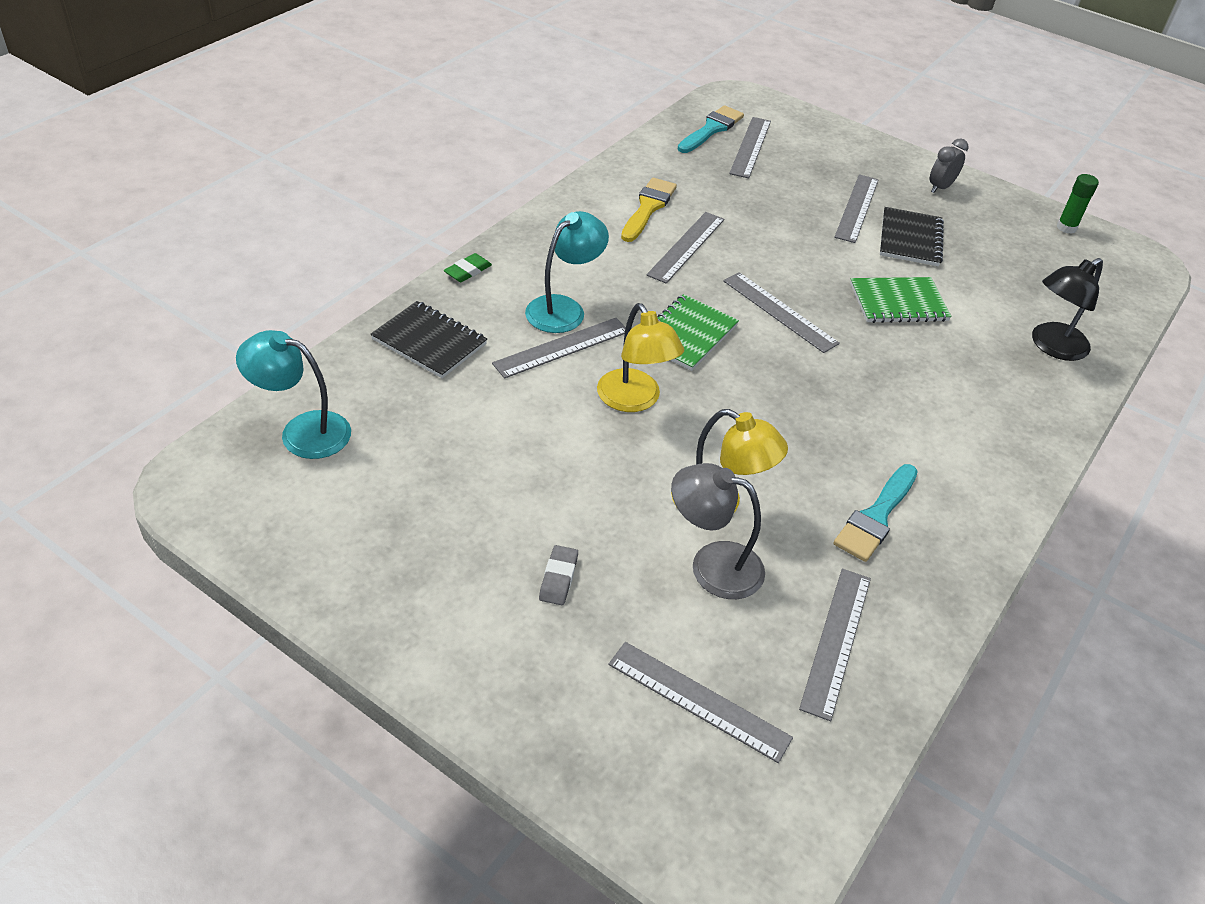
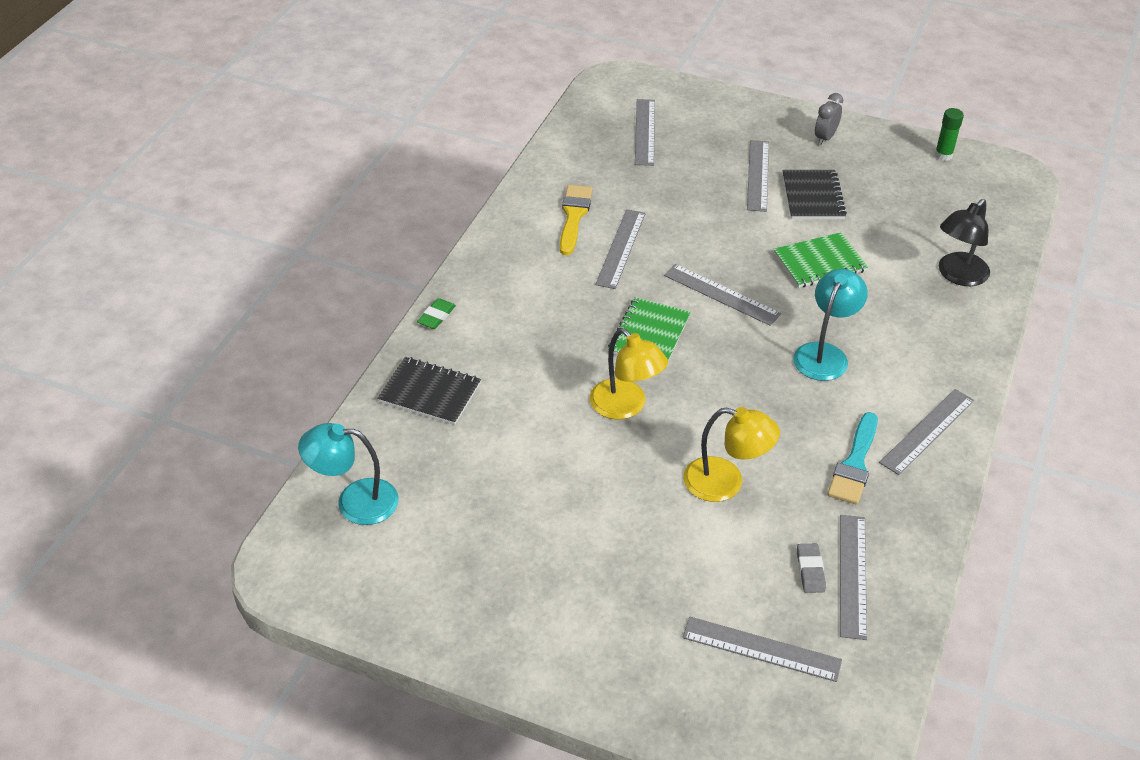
camera: 10 degrees left, 0 degrees up
(558, 578) = (618, 577): grey eraser -> grey eraser (810, 570)
(561, 347) = (546, 371): grey ruler -> grey ruler (927, 431)
(564, 308) = (535, 334): turquoise lamp -> turquoise lamp (824, 354)
(711, 129) = (603, 120): turquoise brush -> none
(712, 565) = (737, 536): grey lamp -> none

